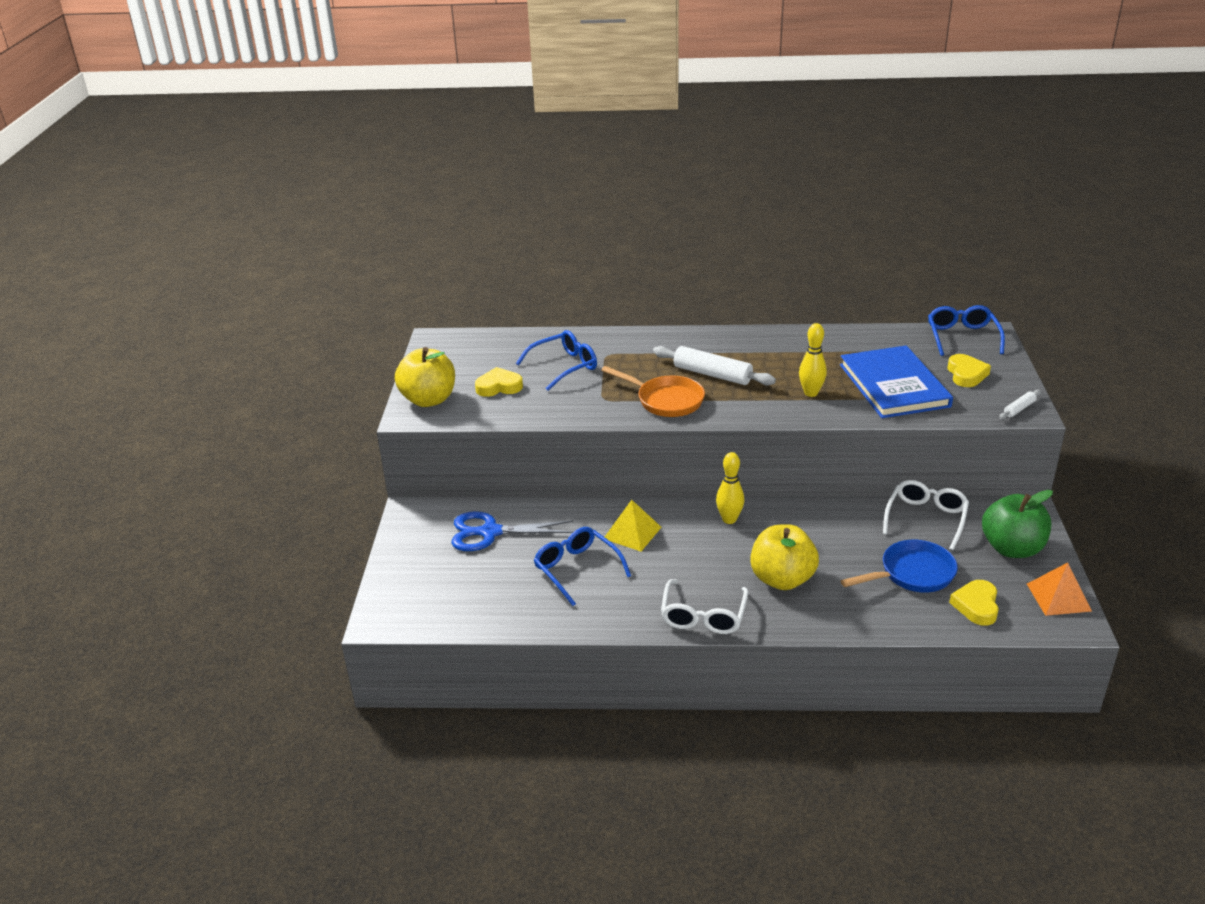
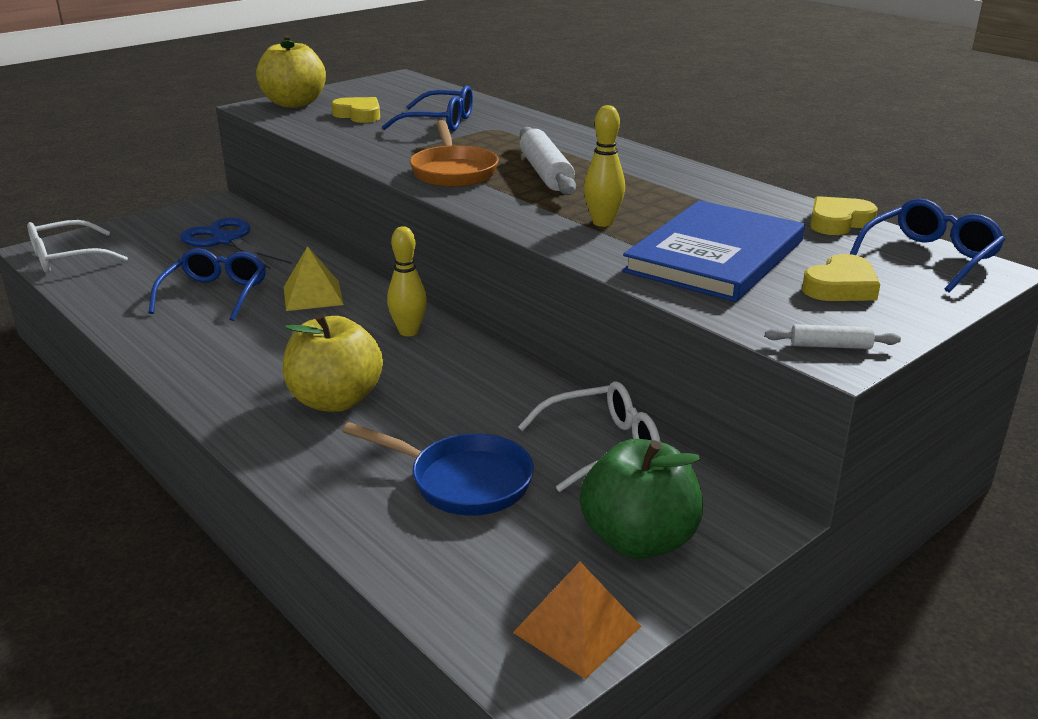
camera: 45 degrees right, 5 degrees down
(703, 616) = (209, 382): white glasses -> white glasses (67, 258)
(976, 606) = (457, 559): yellow heart -> yellow heart (838, 222)

